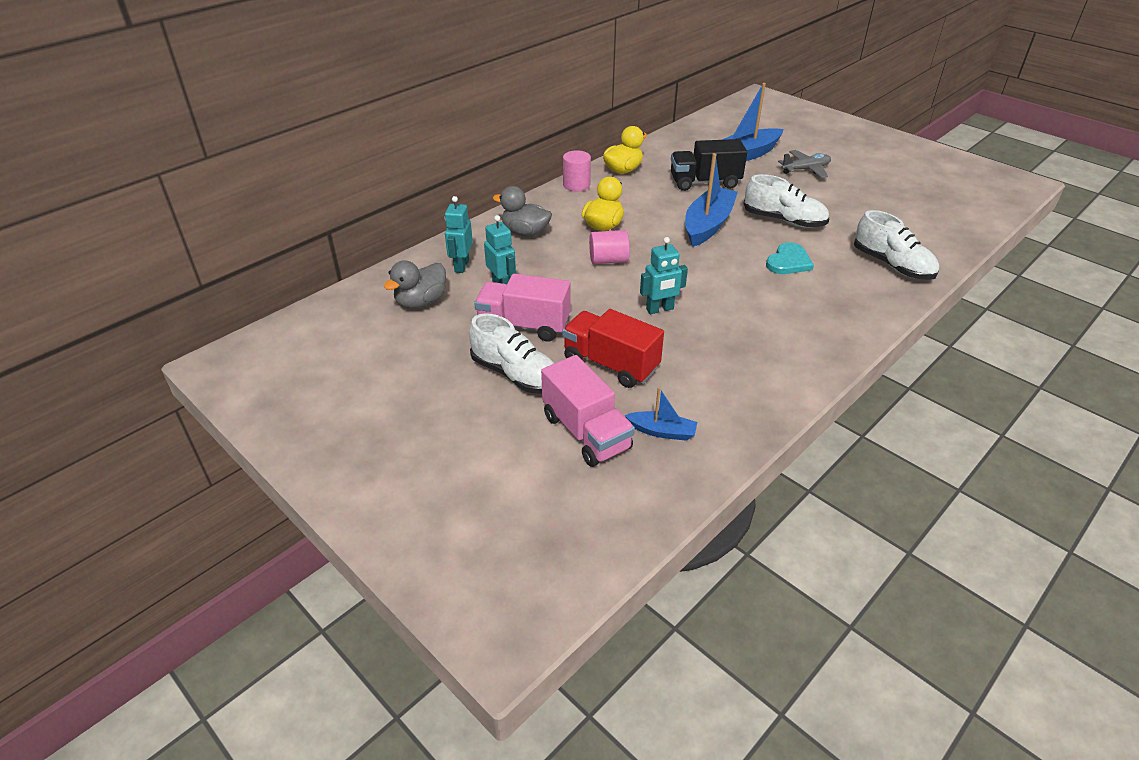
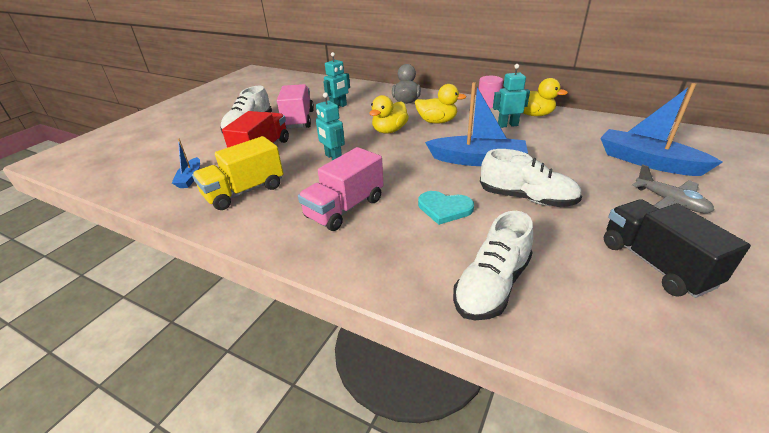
camera: 75 degrees right, 5 degrees down
(421, 302) = (313, 93): grey duck -> none
(461, 266) = (355, 94): turquoise robot -> turquoise robot (507, 125)
(586, 432) = (193, 154): pink truck -> pink truck (345, 208)
(608, 260) = (389, 131): pink cylinder -> yellow duck
(705, 182) = (557, 149): black truck -> black truck (655, 264)
(716, 382) = (244, 191): none -> yellow truck
(784, 220) = (526, 198): white shoe -> white shoe turned 75 degrees counterclockwise

